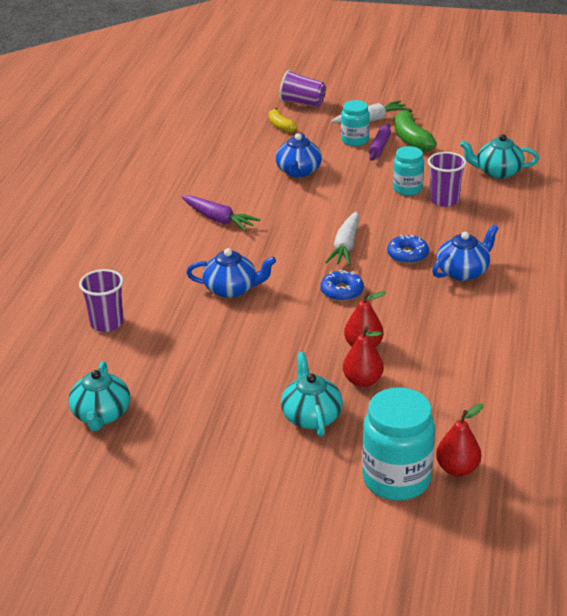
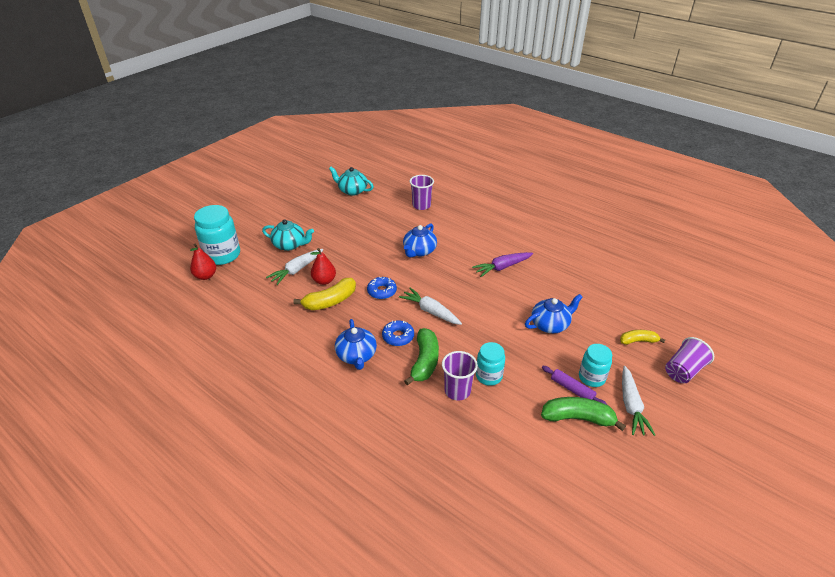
camera: 115 degrees right, 5 degrees up
(298, 171) = (550, 324): blue teapot -> blue teapot turned 120 degrees clockwise
(362, 381) = (297, 270): red pear -> white carrot
(397, 324) = (330, 301): none -> yellow banana
(426, 228) = (424, 361): none -> green banana
(497, 172) = (483, 453): turquoise teapot -> none

